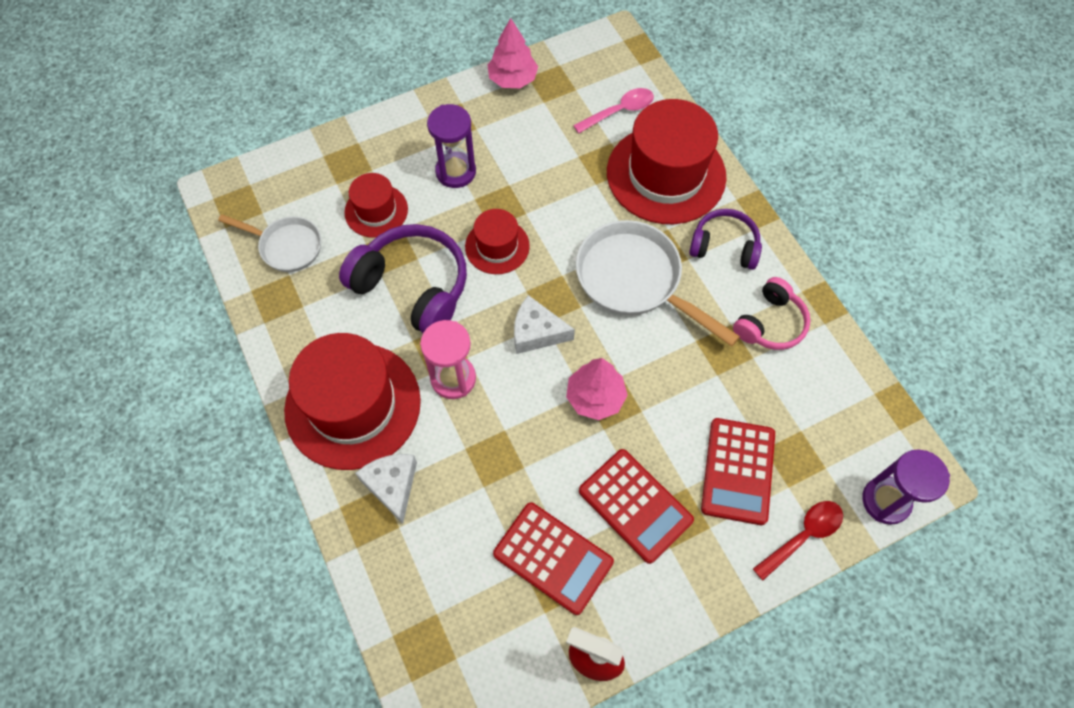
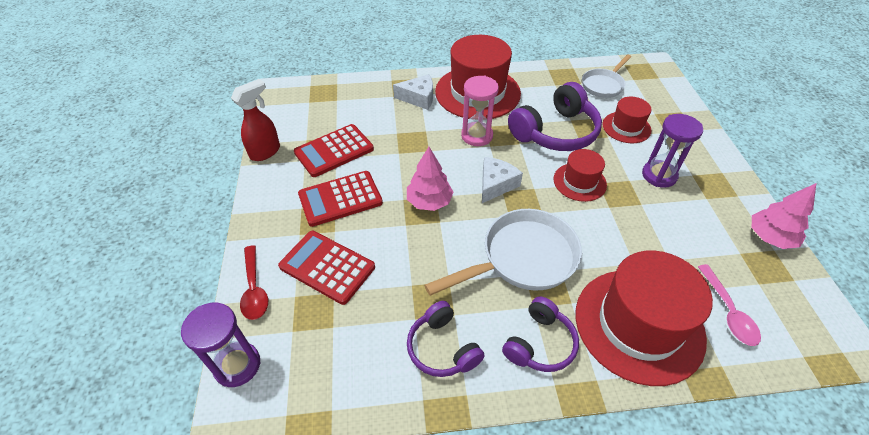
camera: 110 degrees right, 15 degrees down
(770, 323) = (442, 348): pink headphones -> purple headphones

